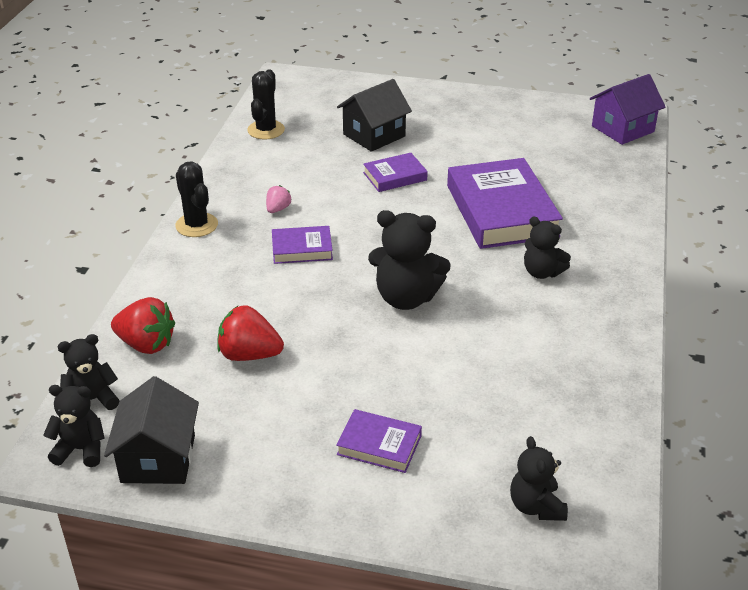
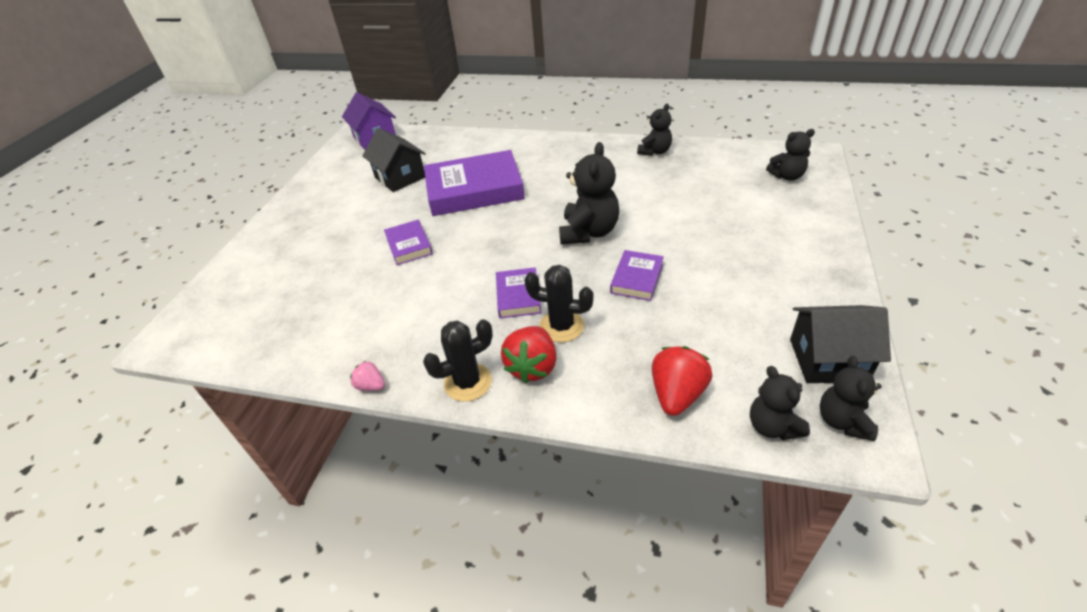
camera: 85 degrees left, 5 degrees up
(249, 355) = (677, 316): red strawberry -> red strawberry (532, 367)
(266, 130) = (284, 344): black cactus -> black cactus (561, 326)
(278, 209) = (448, 319): pink strawberry -> pink strawberry (371, 386)
(374, 135) = (331, 262): black house -> black house (400, 177)
(379, 445) = (760, 238): purple book -> purple book (637, 278)
(542, 272) = (554, 173): black teddy bear -> black teddy bear (655, 151)

